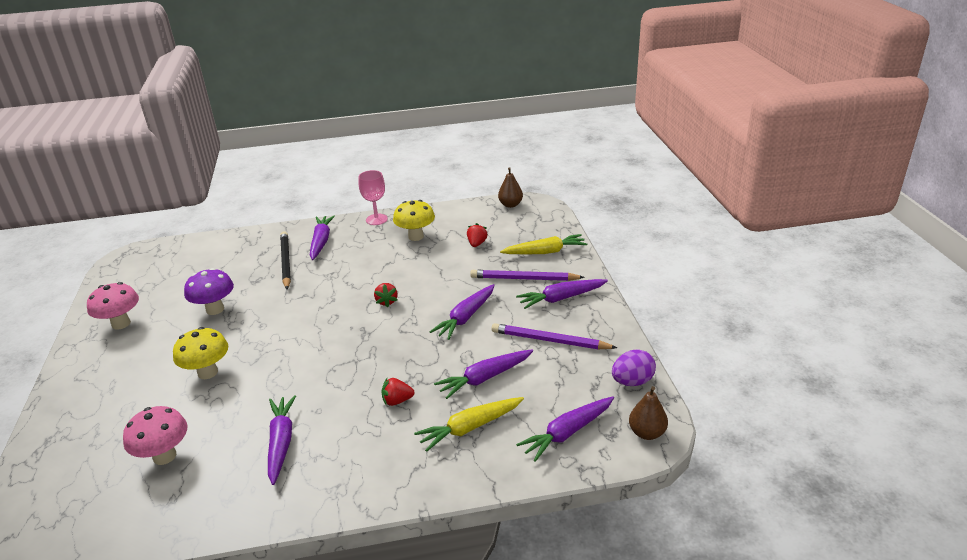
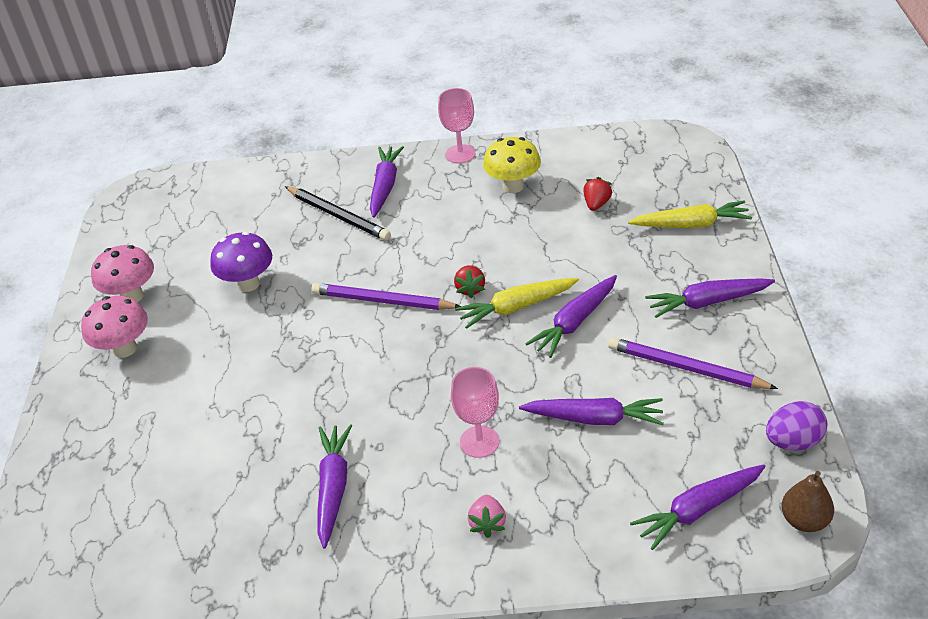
camera: 10 degrees right, 10 degrees up
(164, 456) = (193, 493): pink mushroom -> pink mushroom (125, 349)
(208, 372) = (241, 378): yellow mushroom -> none
(286, 262) = (338, 216): black pencil -> black pencil turned 135 degrees clockwise
(397, 401) = (479, 442): red strawberry -> pink goblet
(405, 457) = (487, 523): none -> pink strawberry
(470, 428) = (571, 490): yellow carrot -> yellow carrot (516, 307)
(484, 378) = (594, 418): purple carrot -> purple carrot turned 150 degrees counterclockwise
(510, 205) = (648, 141): brown pear -> none
(524, 279) = (658, 266): purple pencil -> purple pencil (383, 301)

